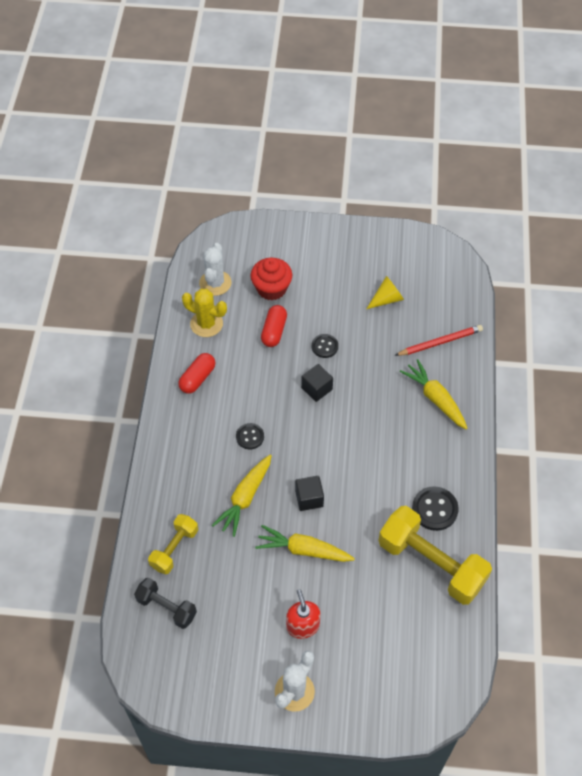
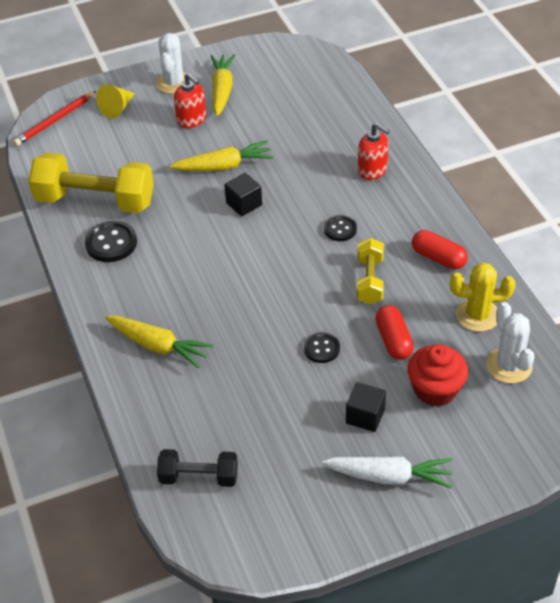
camera: 155 degrees right, 10 degrees down
(166, 607) = (316, 89): black dumbbell -> black dumbbell (199, 477)
(174, 549) = (342, 124): yellow dumbbell -> yellow dumbbell (369, 280)
(185, 483) = (372, 170): none -> red soap dispenser
(197, 378) = (438, 258): red capsule -> red capsule turned 60 degrees counterclockwise
(245, 498) = (306, 181): yellow carrot -> yellow carrot (222, 90)
(316, 388) = (301, 301): black cube -> black cube (365, 416)
(335, 252) = (389, 477): none -> white carrot
(387, 299) = (279, 441): yellow cone -> yellow cone (117, 108)
(440, 342) = (182, 413): red pencil -> red pencil (55, 121)

